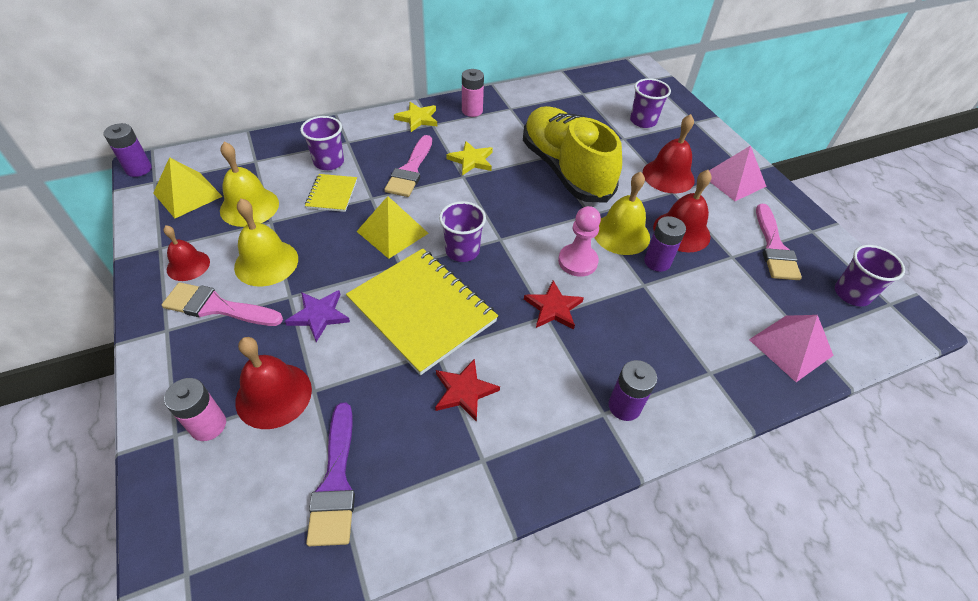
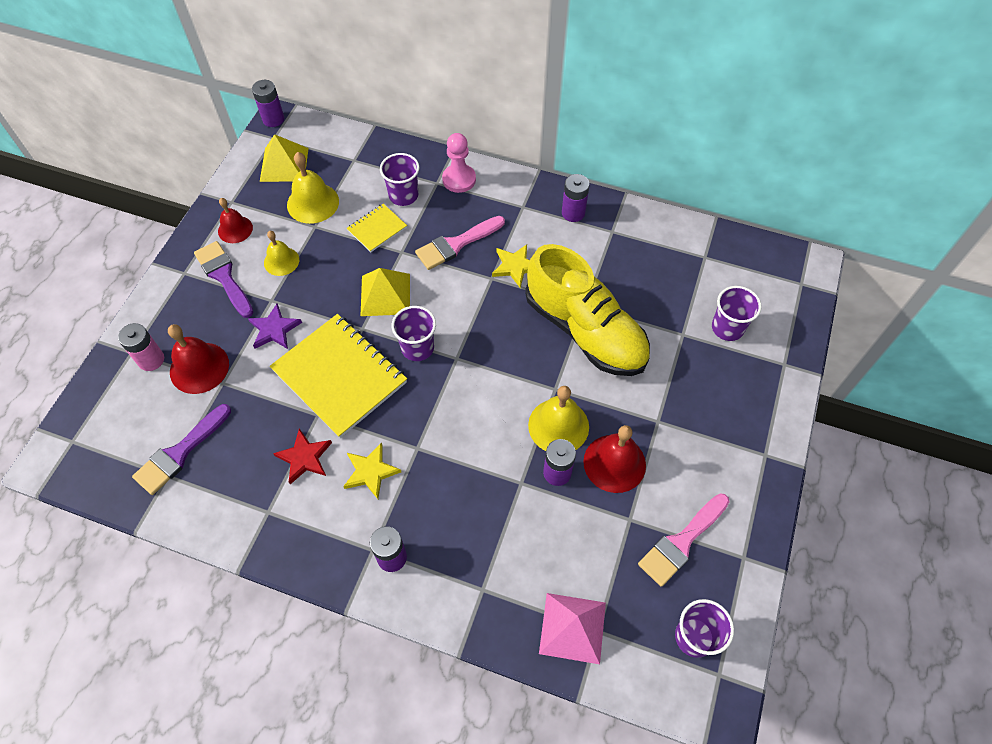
camera: 45 degrees right, 10 degrees up
(217, 307) = (224, 276): pink brush -> purple brush
(266, 262) = (281, 261): yellow bell -> yellow bell, size x0.65
(417, 119) = (516, 192): yellow star -> yellow star (370, 472)
(422, 310) = (340, 376): yellow notebook -> yellow notebook turned 45 degrees counterclockwise
(472, 111) = (573, 213): pink battery -> purple battery
(553, 308) = (429, 446): red star -> none
(565, 170) = (585, 330): yellow shoe -> yellow shoe turned 120 degrees clockwise
(577, 261) = (493, 422): pink pawn -> pink pawn (459, 179)
(668, 176) = (674, 402): red bell -> none
(733, 180) = (735, 452): pink pyramid -> none

